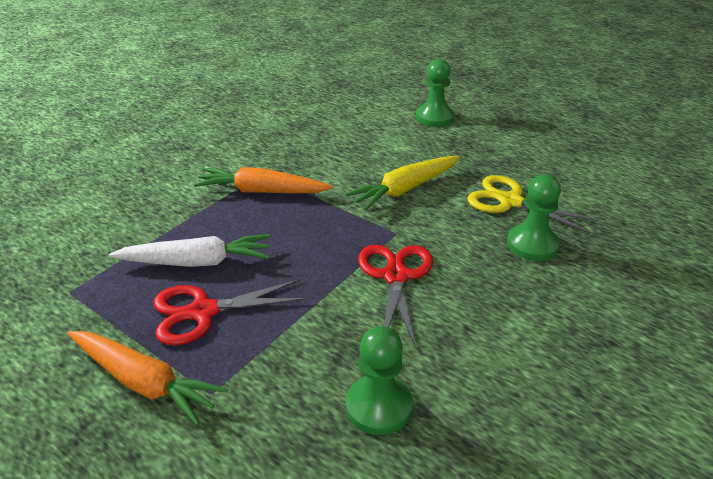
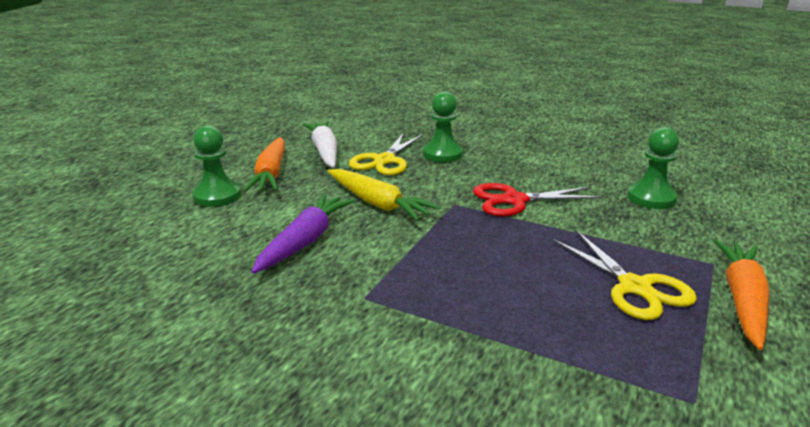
camera: 100 degrees left, 10 degrees down
(197, 262) = (568, 309): white carrot -> white carrot (324, 151)
(203, 312) = (635, 287): red scissors -> yellow scissors
(261, 191) = (409, 290): orange carrot -> orange carrot (271, 174)
(348, 153) = (305, 241): none -> purple carrot

